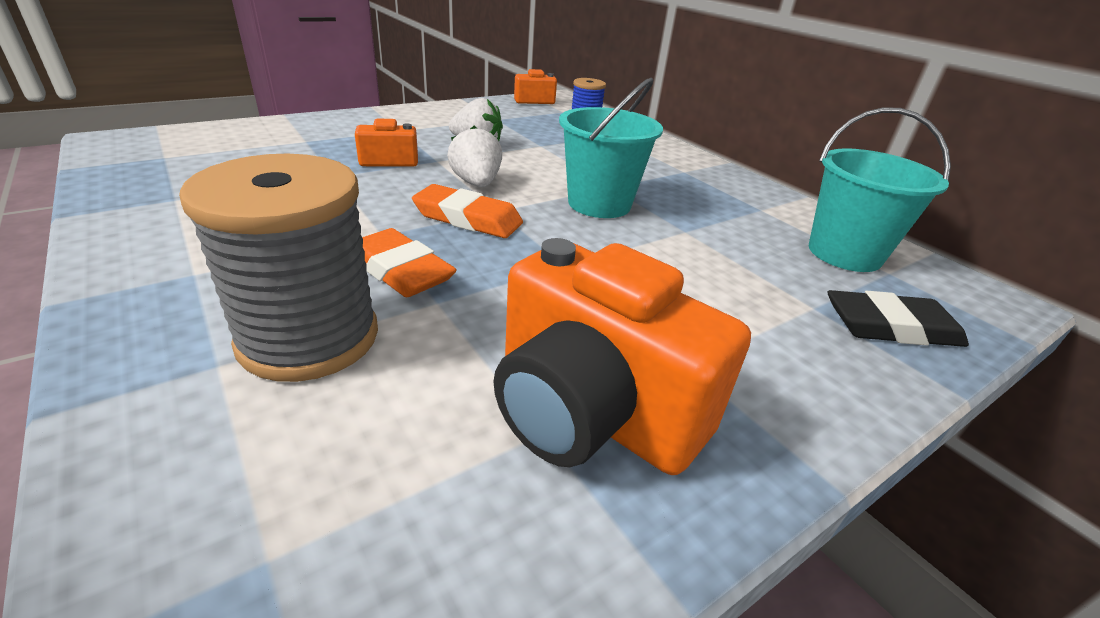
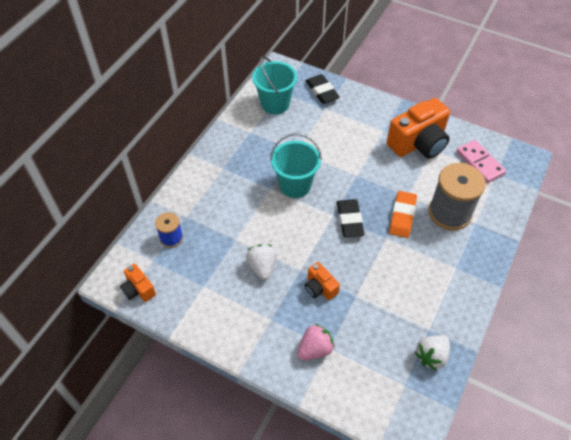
camera: 115 degrees left, 20 degrees up
(320, 135) = (315, 349): none -> pink strawberry
(370, 534) = (479, 163): none -> pink domino
(468, 218) = (349, 220): orange eraser -> black eraser
(476, 183) = (313, 237): white strawberry -> white strawberry (431, 356)
(591, 411) = (418, 143): orange camera -> orange camera turned 45 degrees clockwise

